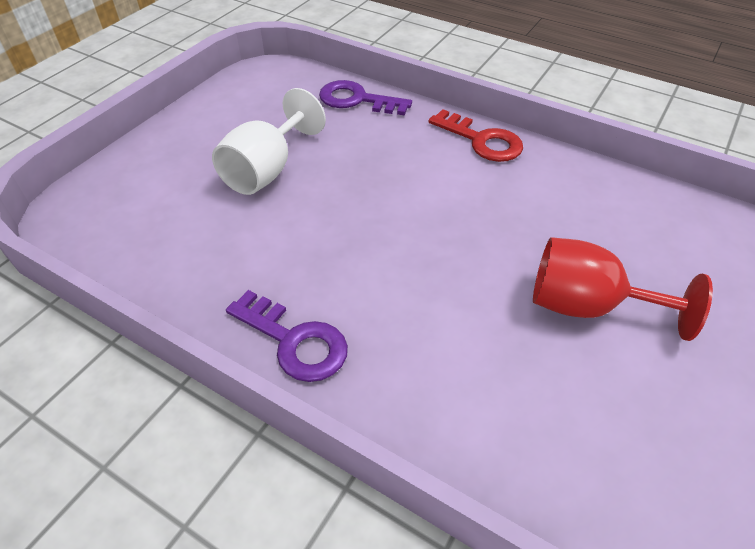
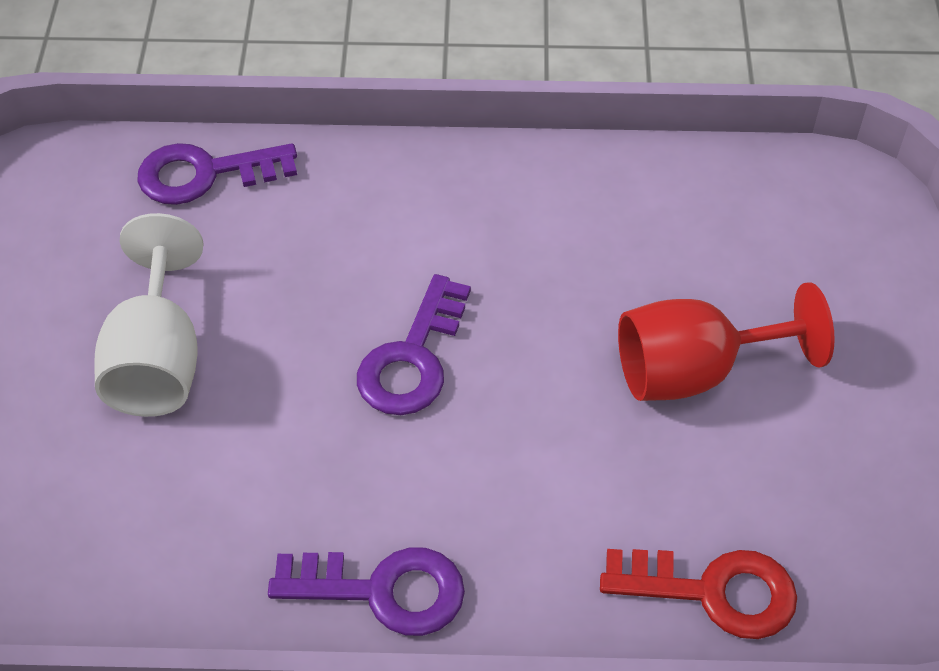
camera: 30 degrees left, 5 degrees up
(405, 224) = (413, 358): none -> purple key
(482, 140) = (433, 174): red key -> red key (713, 591)

